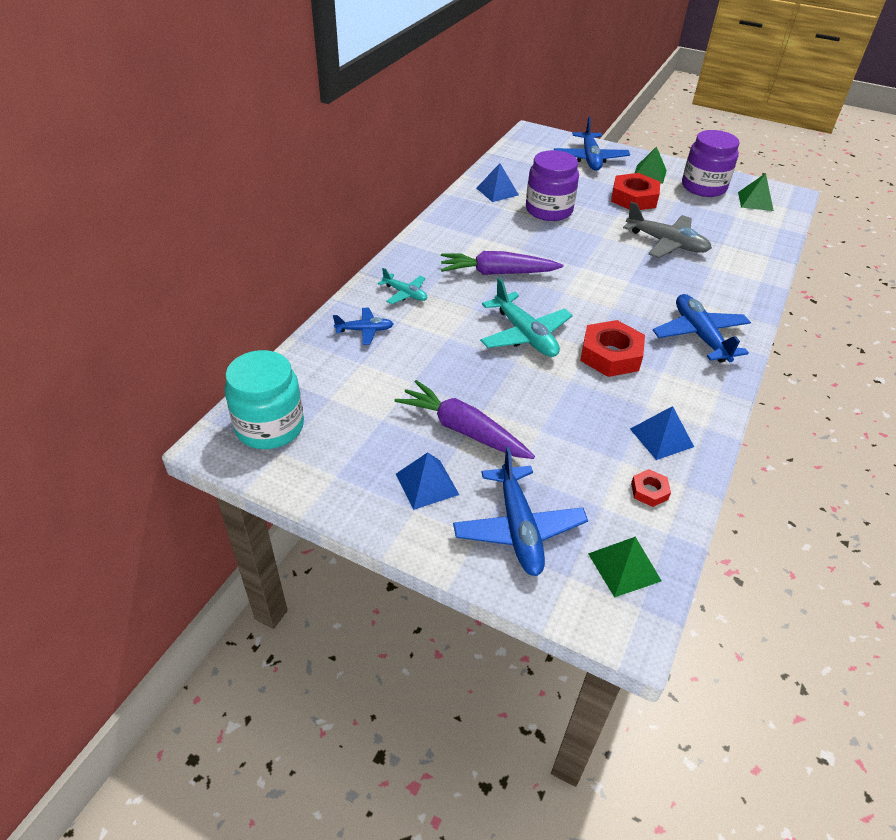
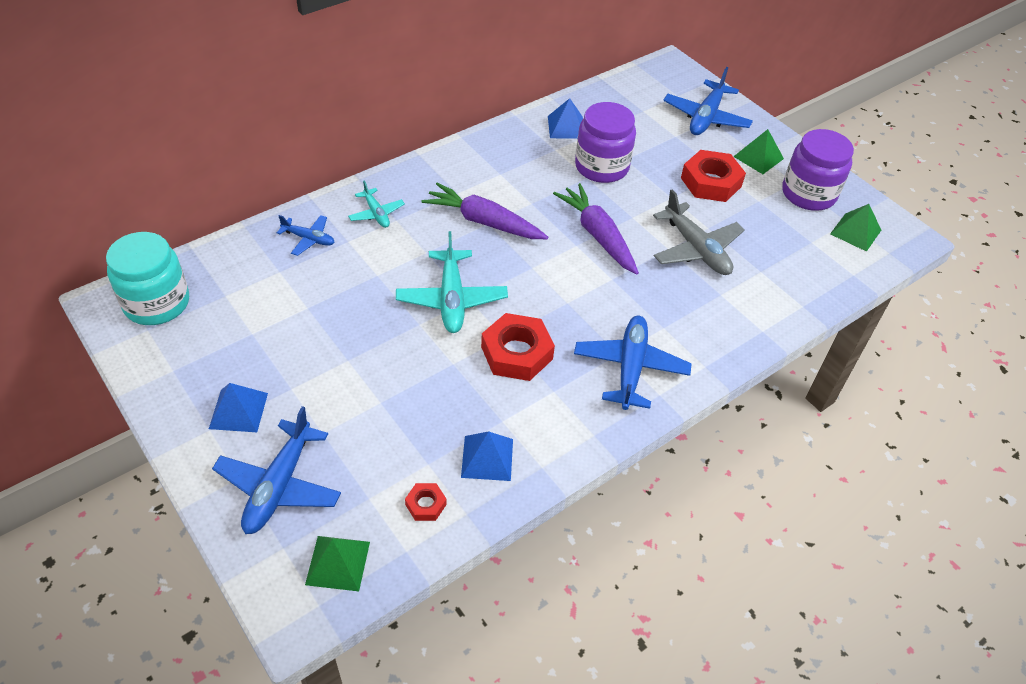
camera: 25 degrees right, 5 degrees up
(463, 430) = (312, 373): purple carrot -> purple carrot (598, 235)

